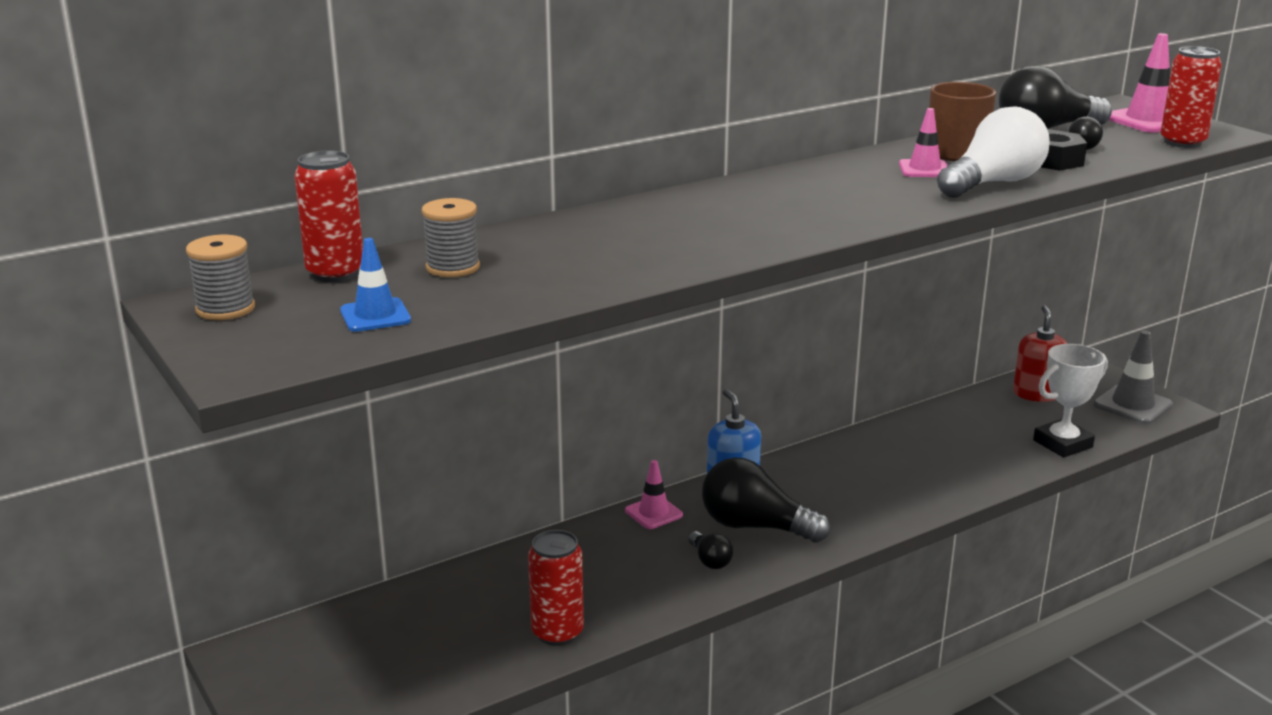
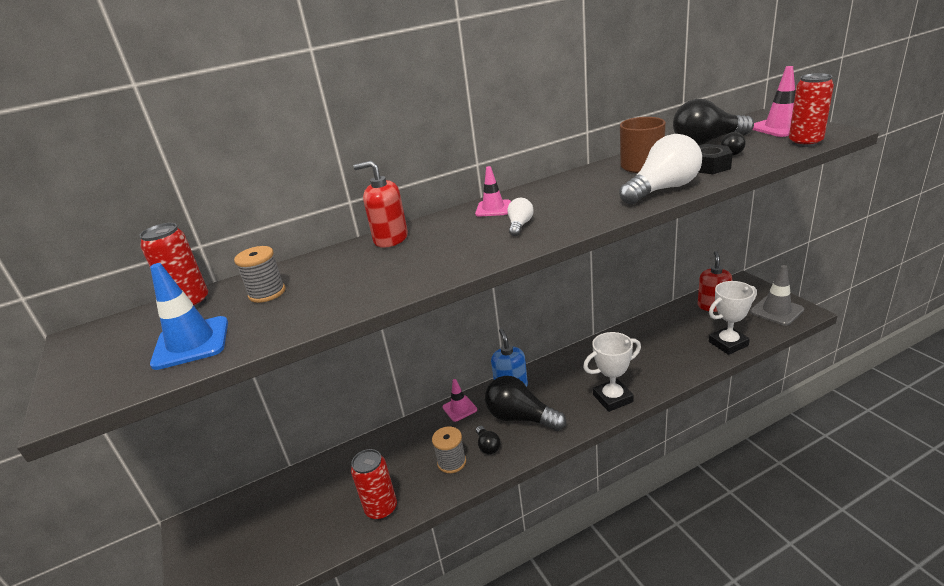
camera: 10 degrees right, 5 degrees up
(225, 309) = (101, 341): grey spool -> grey spool (451, 462)
(375, 316) = (191, 343): blue traffic cone -> blue traffic cone, size x1.55
(609, 216) = (390, 239): none -> red soap dispenser
(799, 212) = (520, 225): none -> white light bulb
(895, 506) = (613, 398): none -> white trophy
(924, 169) = (616, 181): pink traffic cone -> pink traffic cone (493, 208)

